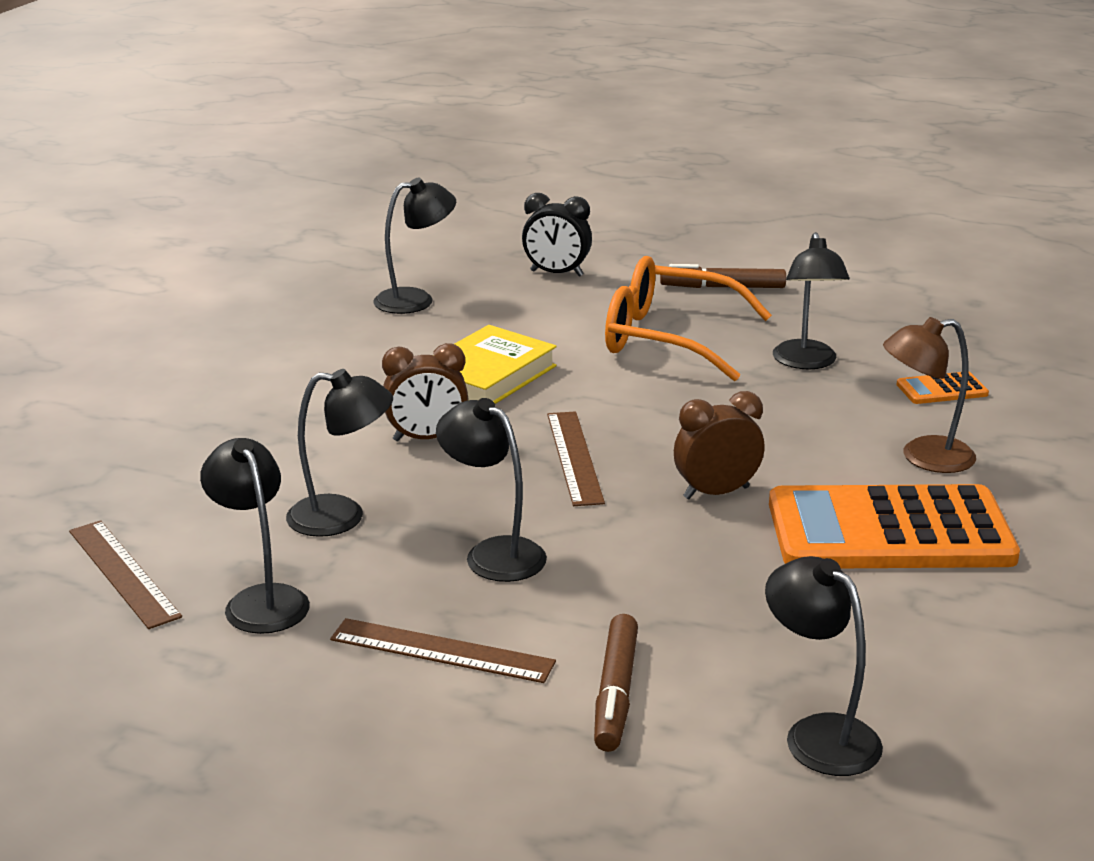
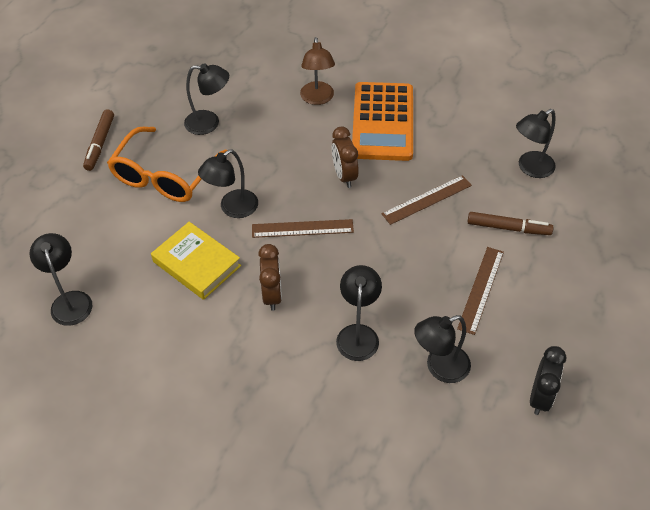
camera: 85 degrees left, 25 degrees up
(123, 573) = (413, 439): brown ruler -> brown ruler (427, 199)
(493, 553) = (397, 267): black lamp -> black lamp (232, 208)
(556, 273) = (51, 222): black clock -> black clock (540, 397)
(942, 389) = (250, 79): orange calculator -> none

